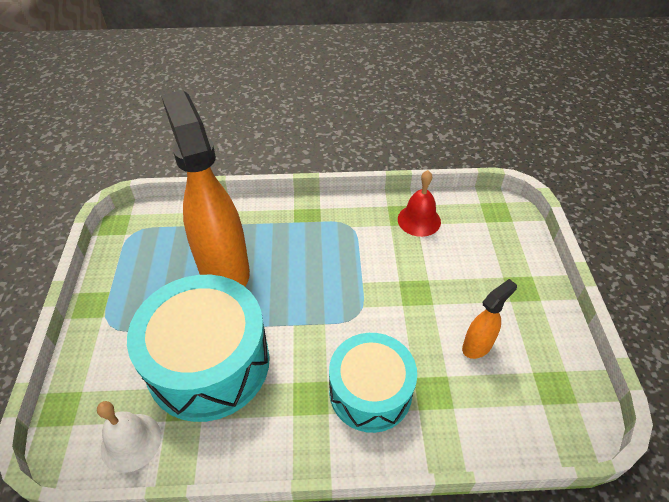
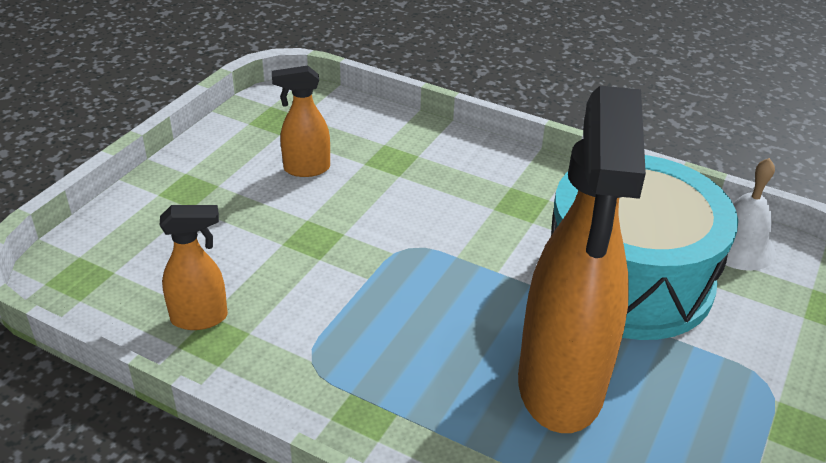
camera: 150 degrees left, 10 degrees down
(370, 392) = (454, 183): turquoise drum -> none
(419, 220) = (200, 318): red bell -> orange spray bottle

